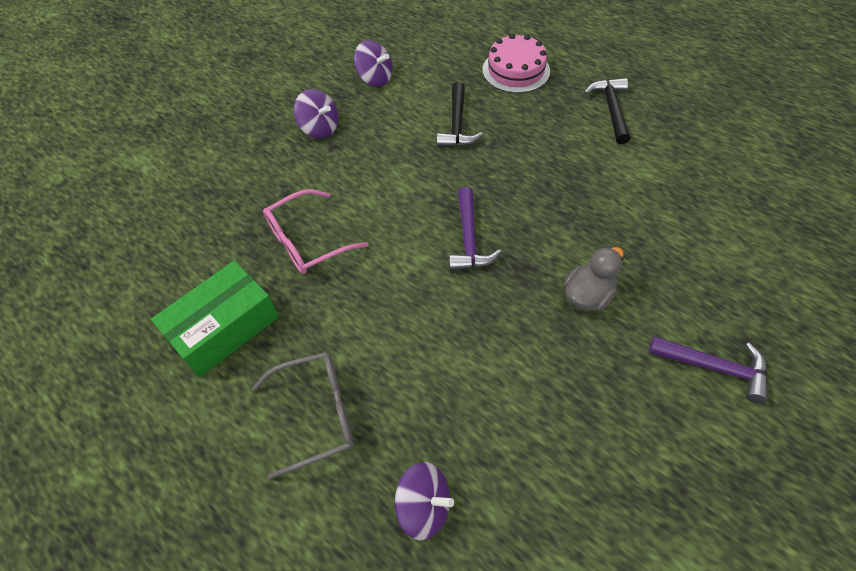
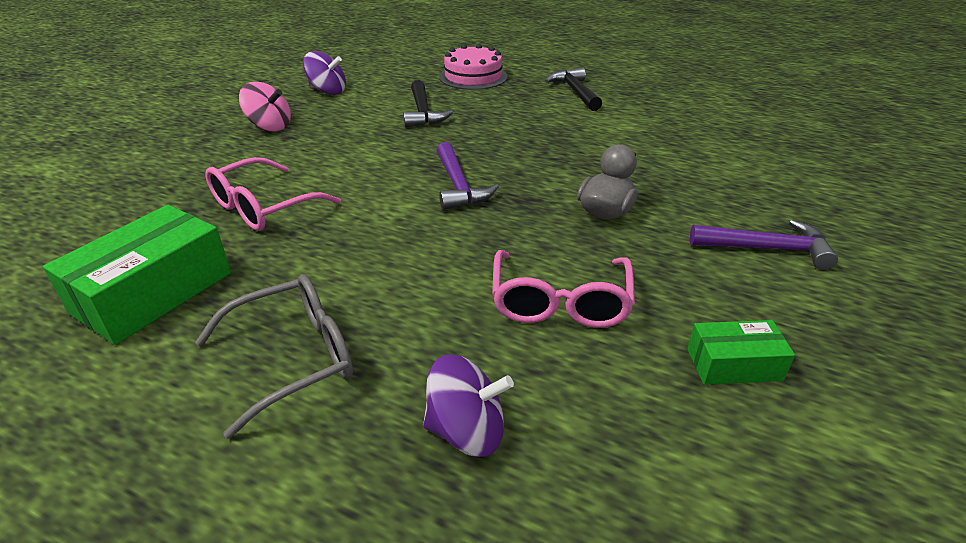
camera: 15 degrees left, 20 degrees down
(319, 128) = (270, 126): purple spinning top -> pink spinning top
(519, 397) = (560, 303): none -> pink glasses
(634, 488) = (734, 364): none -> green box

